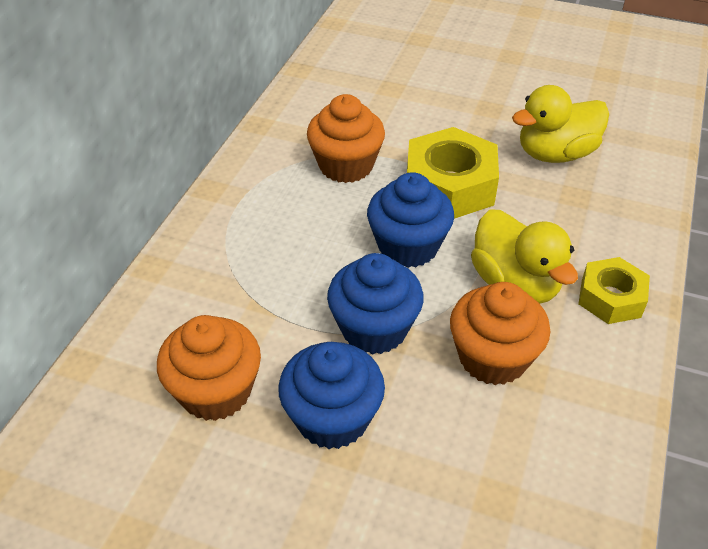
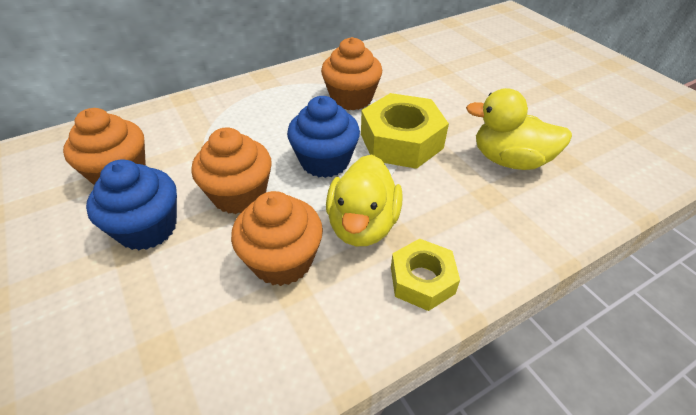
camera: 40 degrees right, 0 degrees up
(374, 328) = (239, 195): blue cupcake -> orange cupcake

